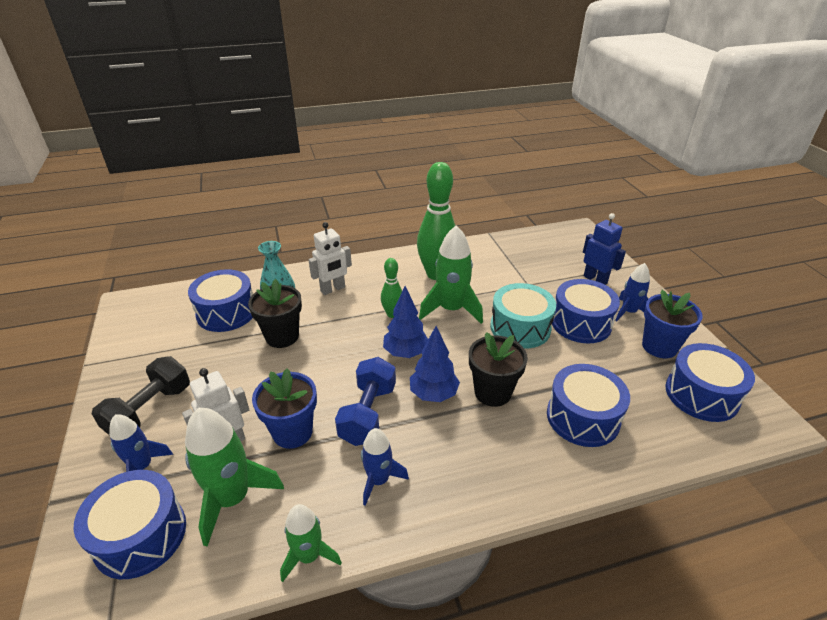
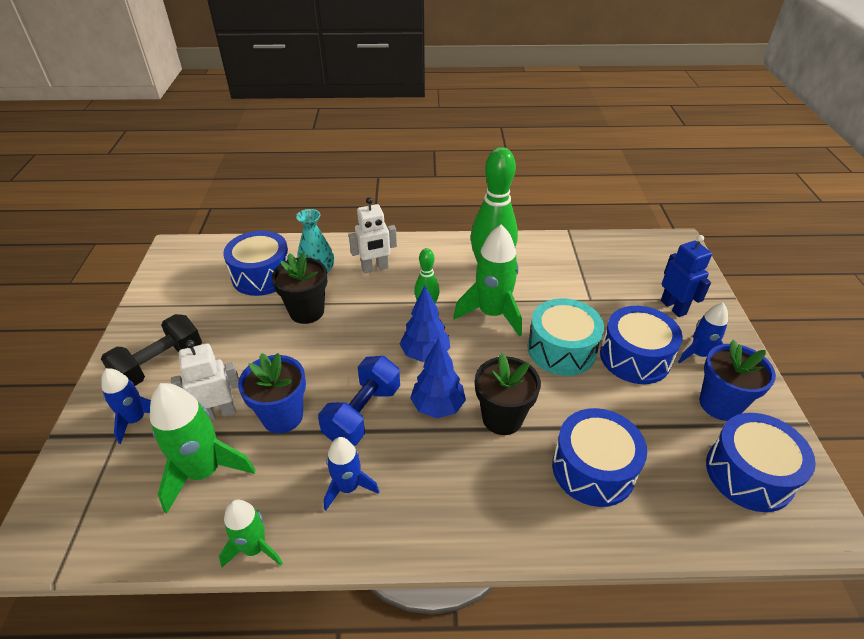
camera: 15 degrees right, 5 degrees up
(140, 535) = (113, 487): blue drum -> none

